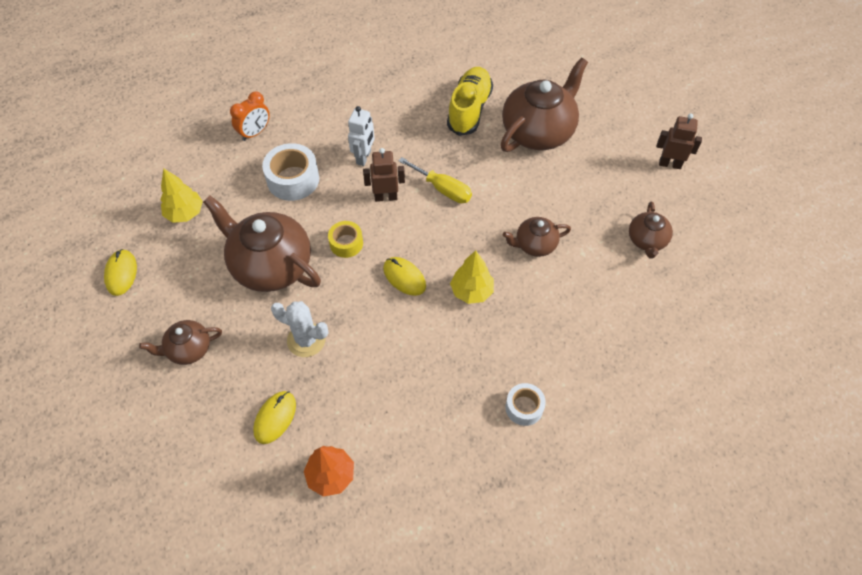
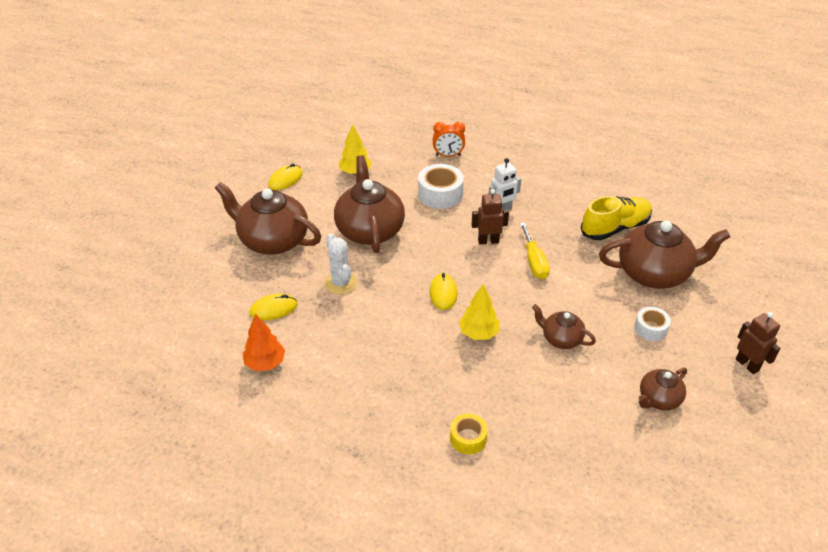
camera: 45 degrees right, 15 degrees down
(188, 349) = (272, 240): brown teapot -> brown teapot, size x1.93
(346, 243) = (430, 249): yellow tape -> yellow tape (468, 438)
(386, 197) = (488, 241): brown robot -> brown robot turned 45 degrees counterclockwise
(524, 407) = (428, 426): white tape -> white tape (650, 328)

